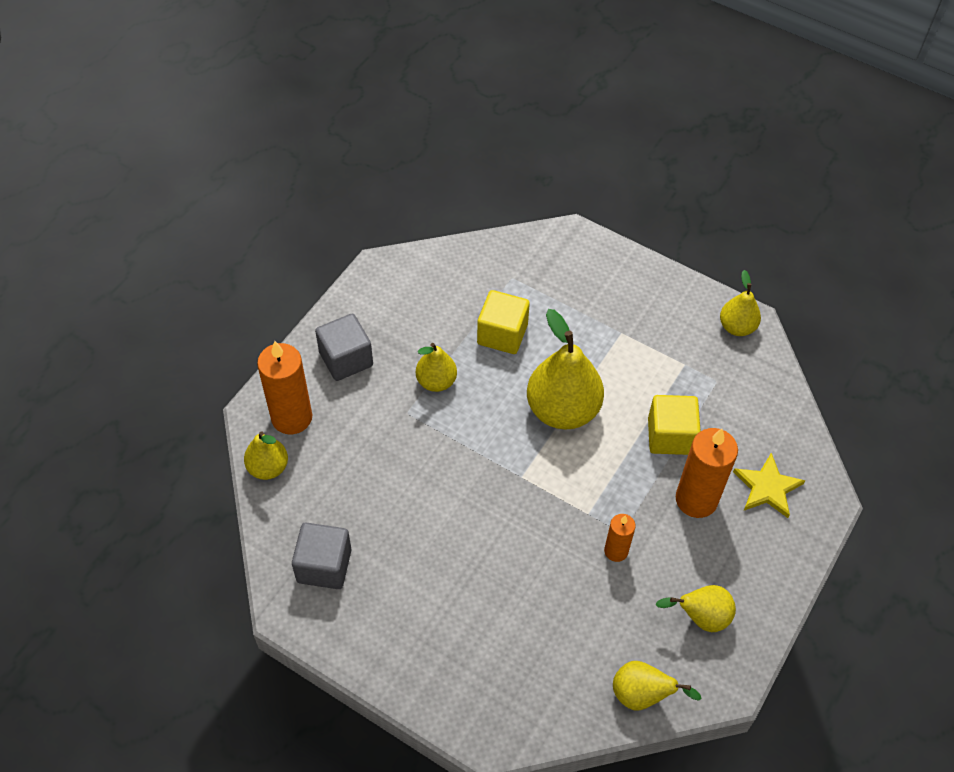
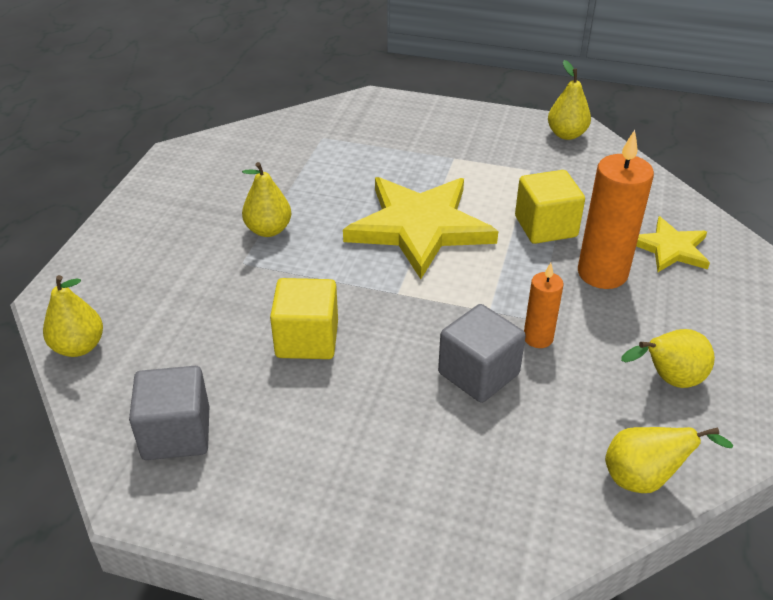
camera: 15 degrees left, 15 degrees down
(292, 417) = (101, 293): orange candle -> none
(346, 359) = (156, 230): grey cube -> grey cube (478, 373)
(502, 334) = (329, 180): yellow cube -> yellow cube (307, 339)
(562, 410) = (420, 227): yellow pear -> yellow star

